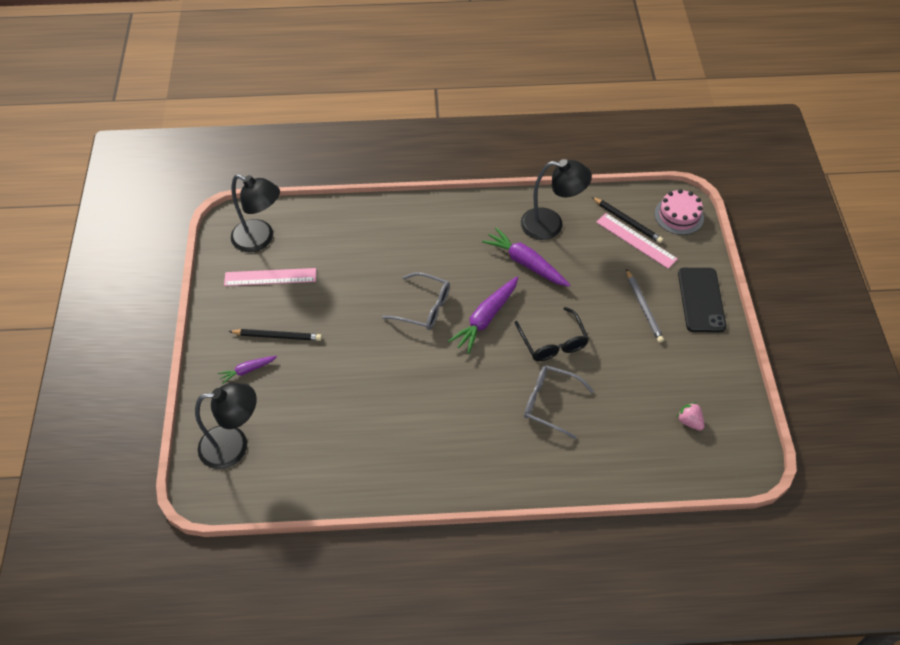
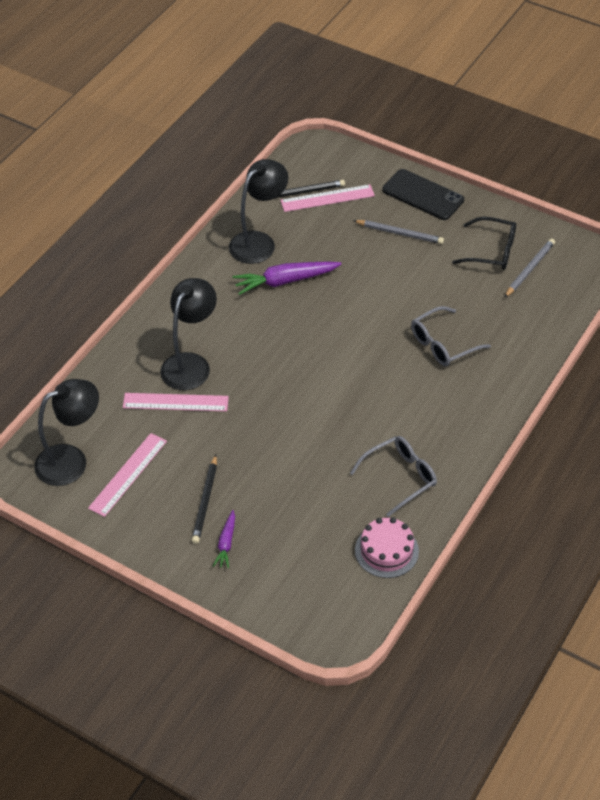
camera: 55 degrees left, 5 degrees down
(234, 446) = (304, 592): black lamp -> black lamp (190, 364)
(277, 336) = (205, 501): black pencil -> black pencil turned 150 degrees clockwise
(355, 266) = (175, 402): none -> pink ruler
(424, 307) = (270, 376): grey glasses -> grey glasses (400, 477)
(485, 319) = (320, 340): purple carrot -> none
(553, 342) = (384, 309): black glasses -> black glasses (492, 251)
(679, 215) = (326, 157): pink cake -> pink cake (386, 550)
(689, 421) = (529, 269): pink strawberry -> grey pencil

